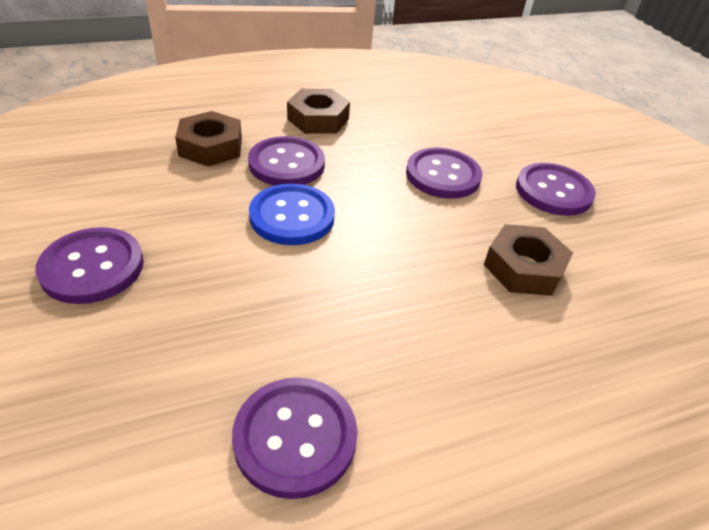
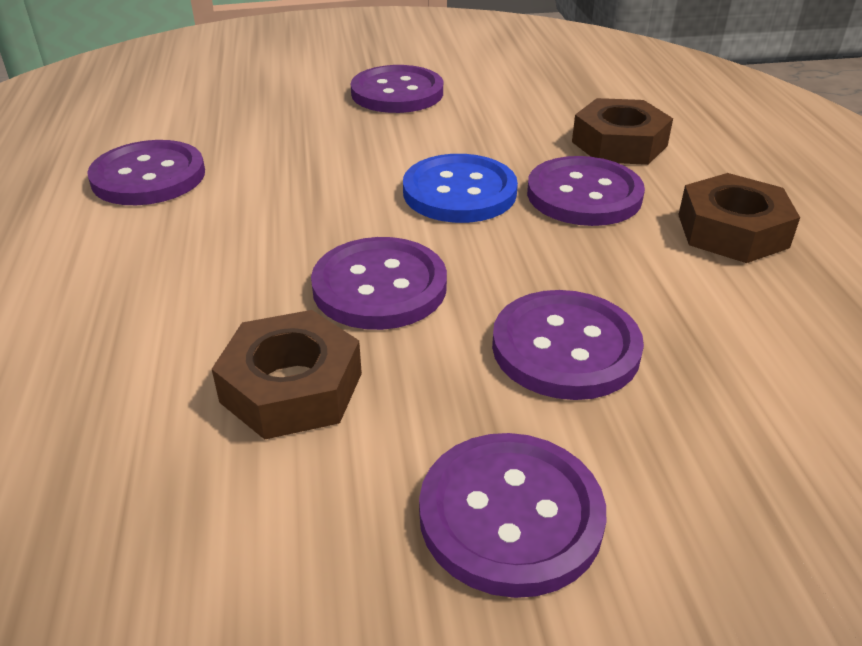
camera: 105 degrees right, 5 degrees down
(419, 244) = (379, 287): none -> purple button

